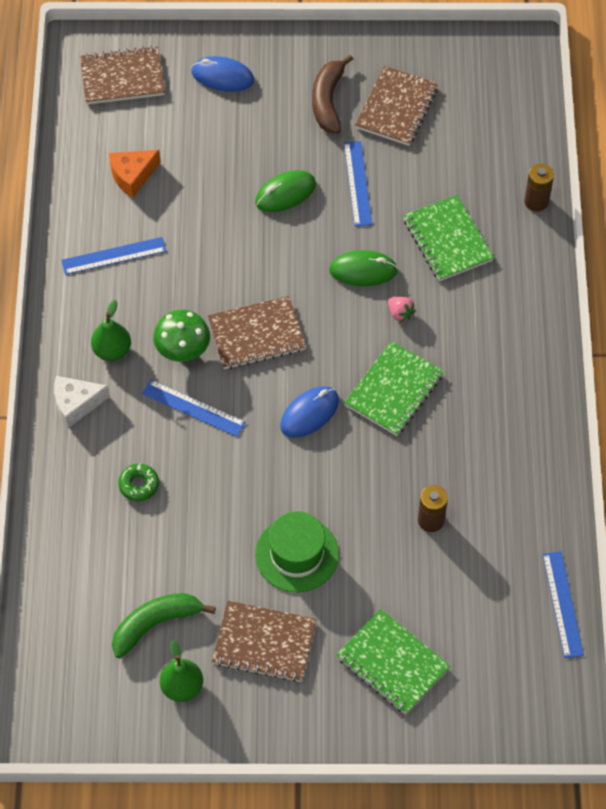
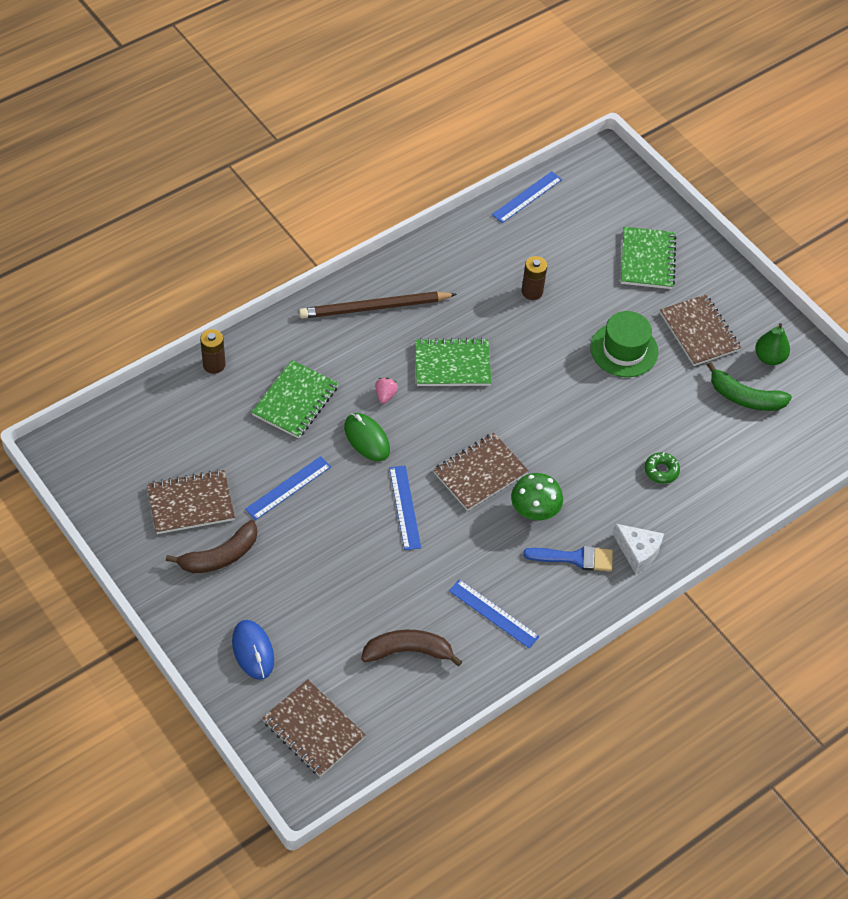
camera: 130 degrees left, 5 degrees down
(112, 350) = (574, 558): green pear -> blue brush
(132, 176) = (408, 651): orange cheese -> brown banana
(193, 408) = (574, 475): blue ruler -> blue ruler (405, 507)
(256, 335) = (480, 473): brown notebook -> brown notebook turned 75 degrees counterclockwise
(285, 193) = (337, 531): green mouse -> none
(309, 413) = (514, 403): blue mouse -> none
(511, 367) = (374, 308): none -> brown pencil

